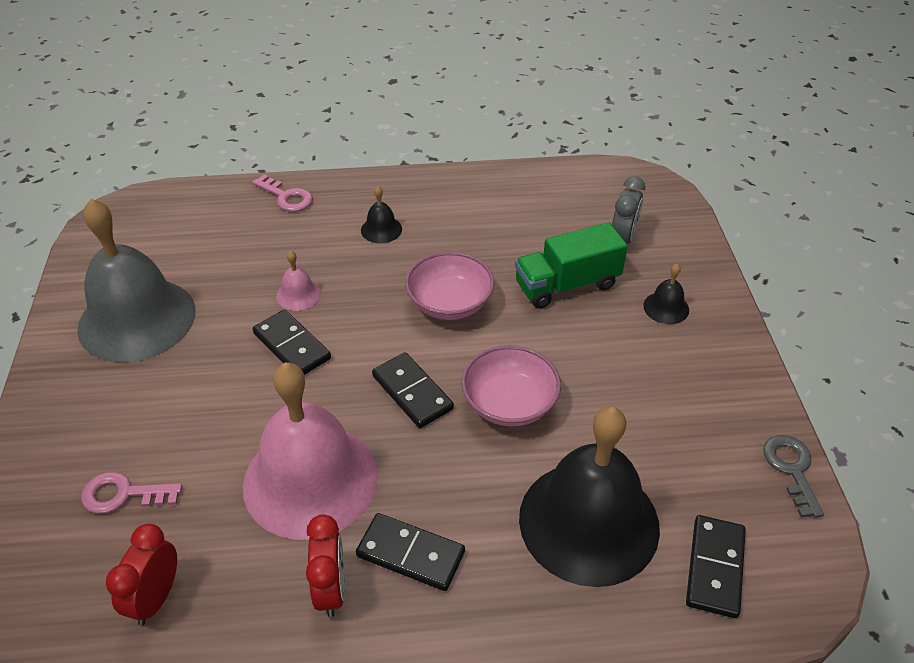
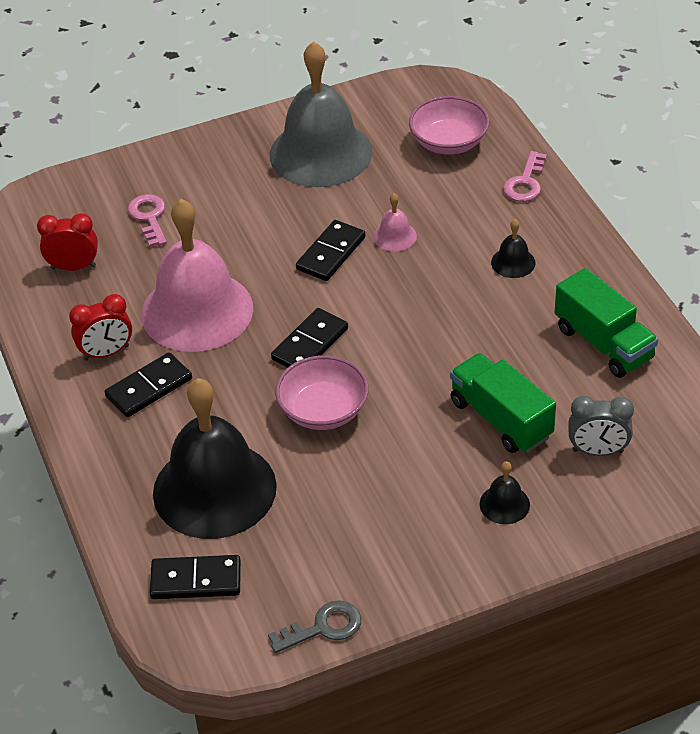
camera: 75 degrees right, 0 degrees up
(410, 554) = (149, 388): black domino -> black domino turned 45 degrees clockwise
(449, 303) = (431, 339): pink bowl -> pink bowl (448, 142)
(504, 205) = (603, 343): none -> green truck

